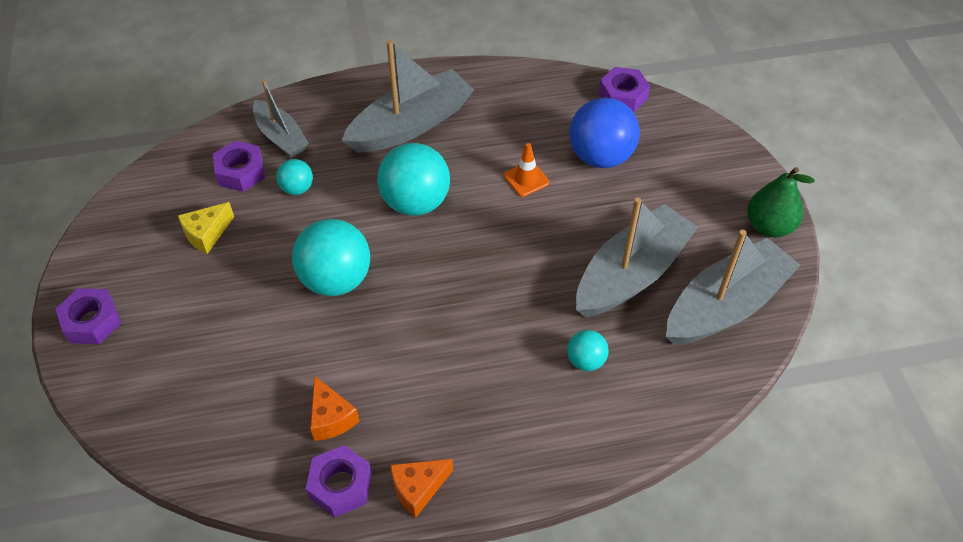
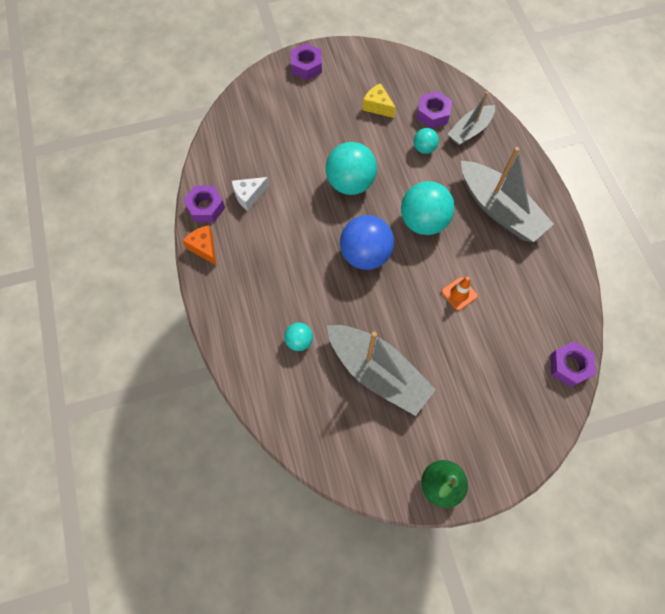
camera: 85 degrees right, 15 degrees up
(331, 418) = (249, 196): orange cheese -> white cheese
(600, 157) = (493, 348): blue ball -> blue ball (365, 254)
(726, 305) = (356, 442): grey boat -> none

